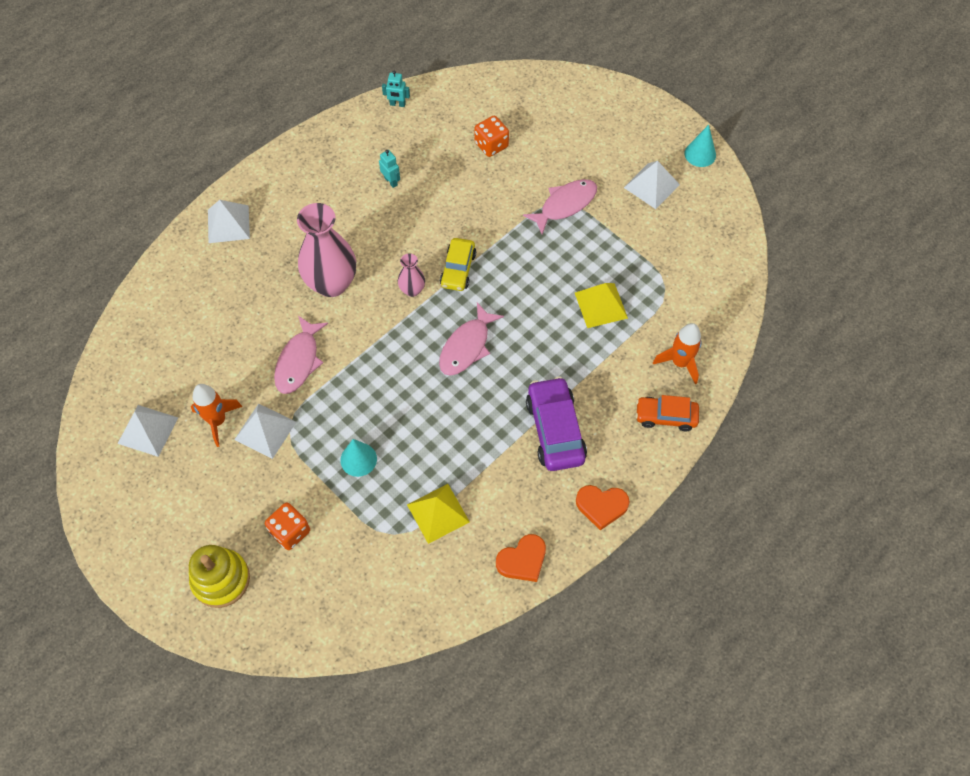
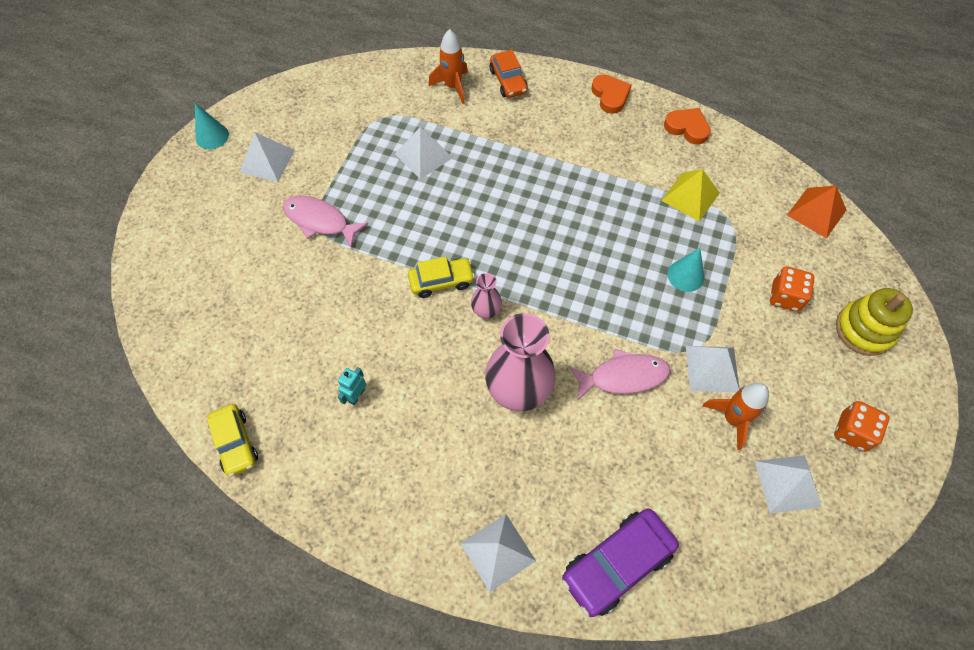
camera: 115 degrees left, 0 degrees up
(357, 624) = (816, 212): none -> orange pyramid
(397, 104) = (235, 443): turquoise robot -> yellow car
(467, 346) = (523, 239): pink fish -> none
(491, 145) = (265, 316): orange dice -> orange dice (852, 432)
(555, 430) = (565, 146): purple car -> purple car (617, 564)
(601, 305) = (424, 155): yellow pyramid -> white pyramid

